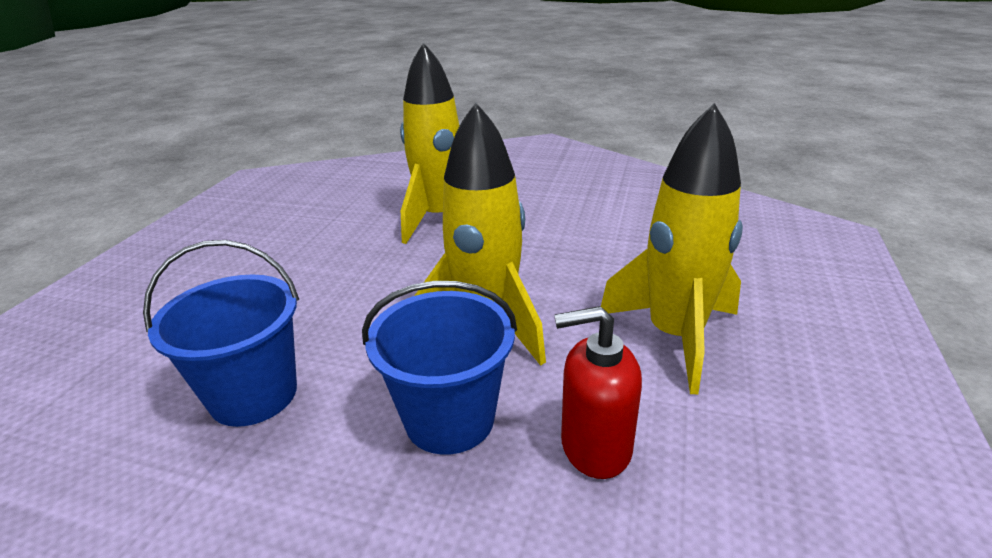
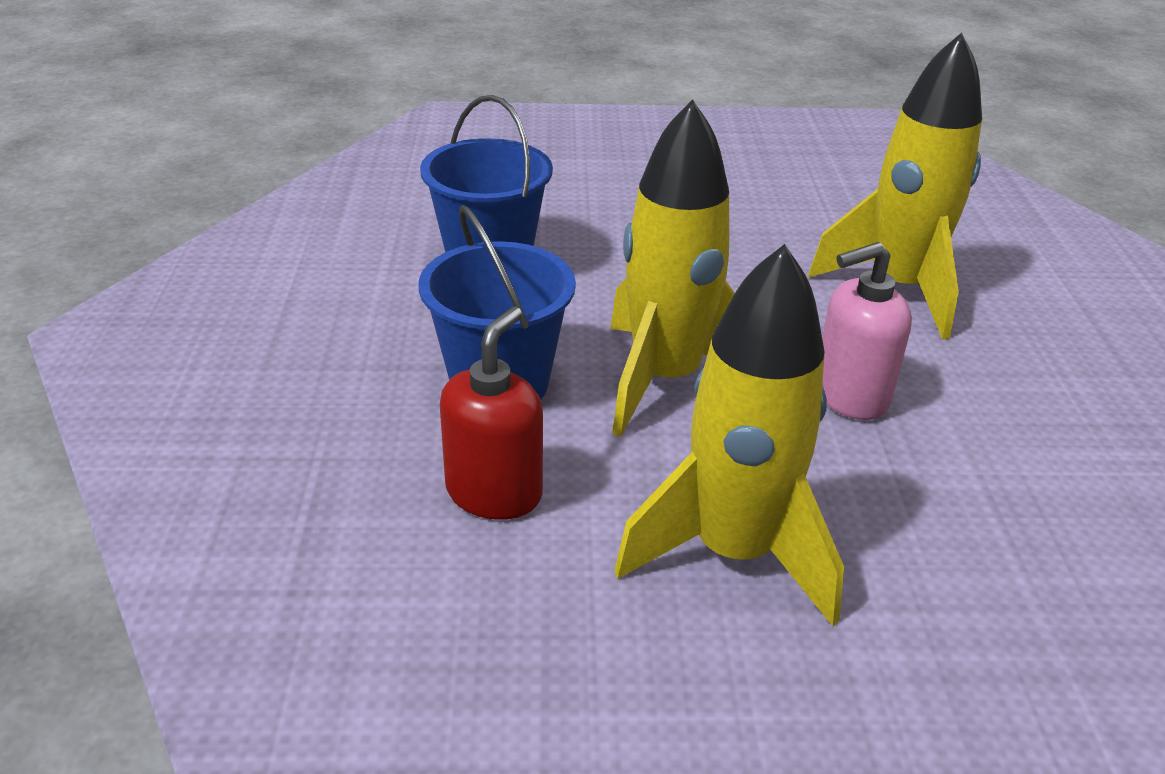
camera: 70 degrees right, 5 degrees up
(536, 259) = (849, 395): none -> pink soap dispenser
(595, 446) = (494, 492): red soap dispenser -> red soap dispenser turned 45 degrees clockwise

